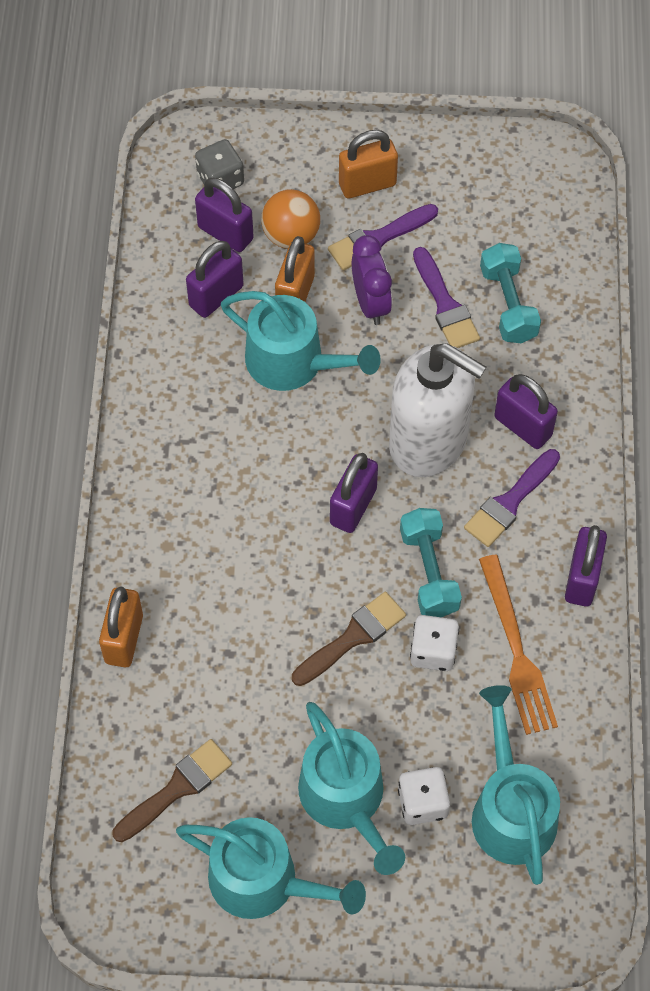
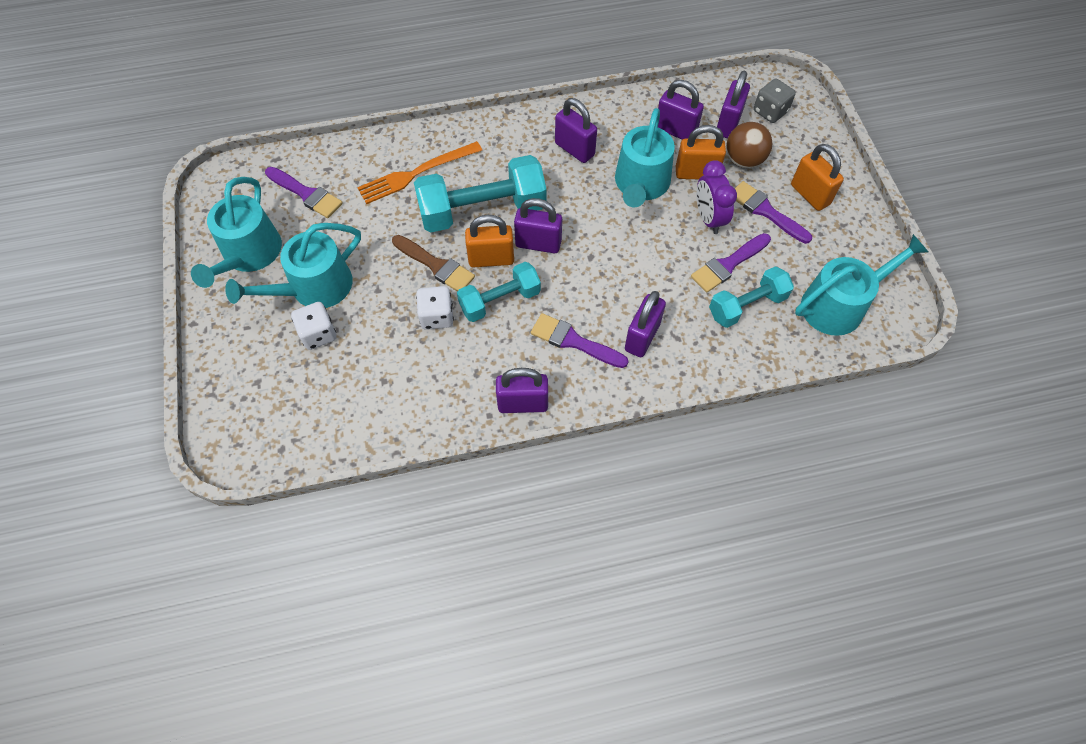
camera: 75 degrees right, 0 degrees up
(124, 639) = (404, 143): orange padlock -> orange padlock (491, 259)
(177, 788) = (306, 194): brown brush -> purple brush
(208, 424) = (574, 149): none -> purple padlock
(278, 561) = (482, 210): none -> turquoise dumbbell
(291, 235) = (743, 160): orange ball -> brown ball
(370, 303) = (708, 218): purple clock -> purple clock turned 105 degrees clockwise
(429, 442) = (606, 278): white soap dispenser -> none
(511, 810) = (322, 391): turquoise watering can -> turquoise watering can (839, 305)
(516, 650) = (450, 370): orange fork -> orange fork (416, 173)

